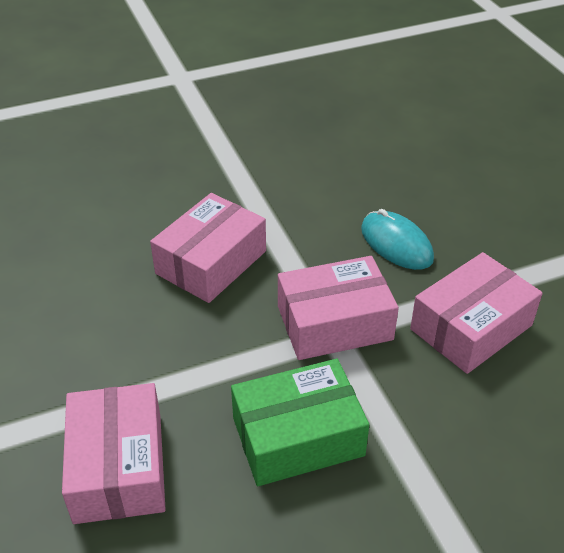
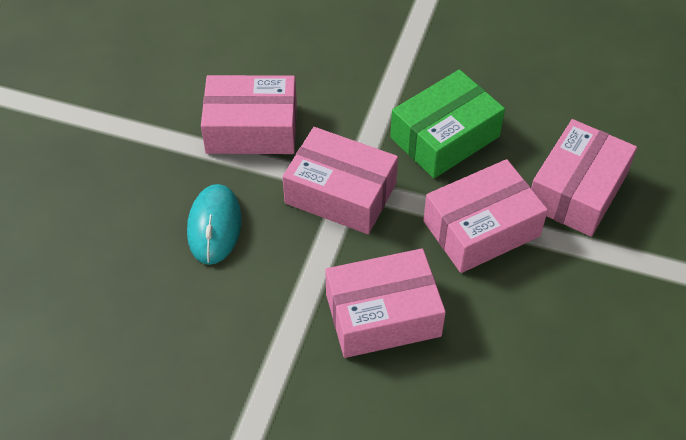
camera: 140 degrees left, 10 degrees up
(187, 369) = (481, 228): none -> pink box
(298, 436) = (445, 137): green box -> green box turned 60 degrees counterclockwise

